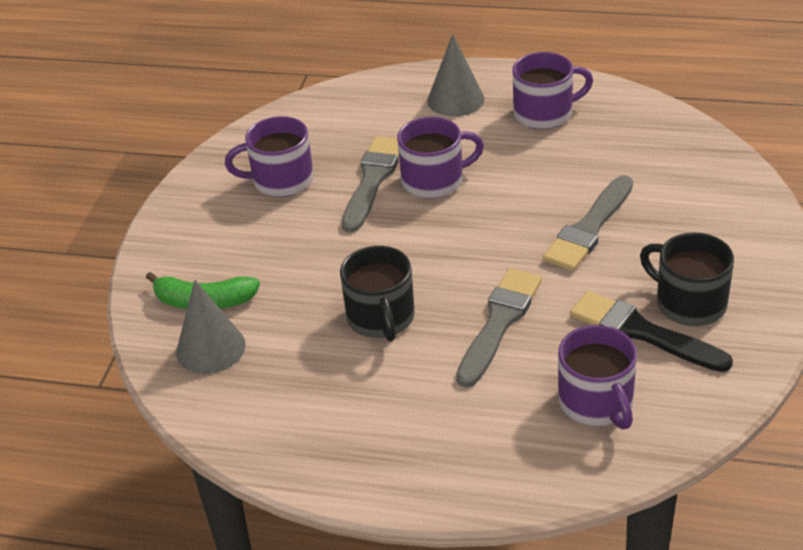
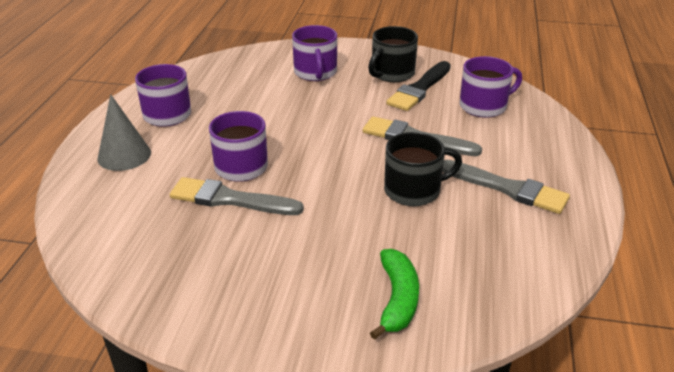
camera: 95 degrees left, 5 degrees down
(210, 348) = (462, 288): grey cone -> none
(281, 180) = (212, 258): purple mug -> purple mug (315, 72)
(589, 228) = (315, 102): grey brush -> grey brush (507, 188)

